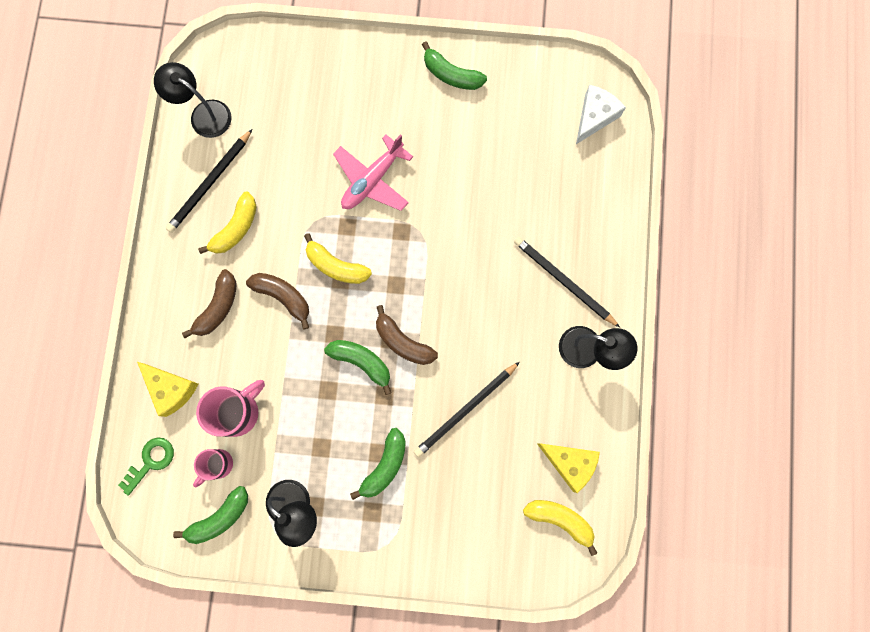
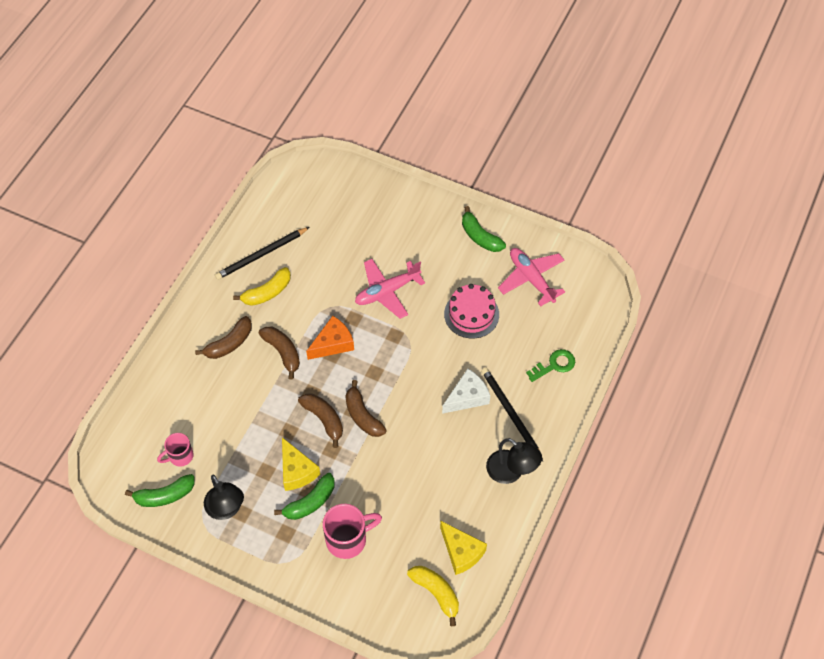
camera: 20 degrees right, 20 degrees down
(151, 461) = (130, 436): green key -> green key (554, 365)
(171, 389) = (168, 390): yellow cheese -> yellow cheese (297, 471)
(203, 114) = (277, 206): black lamp -> none
(238, 411) = (212, 423): pink mug -> pink mug (348, 539)
(336, 266) = (333, 343): yellow banana -> orange cheese
(362, 362) = (324, 419): green banana -> brown banana
(465, 410) = (392, 483): black pencil -> none
(477, 175) = (471, 314): none -> pink cake
(527, 108) = (531, 279): none -> pink plane
(594, 117) = (583, 301): white cheese -> white cheese (467, 397)

